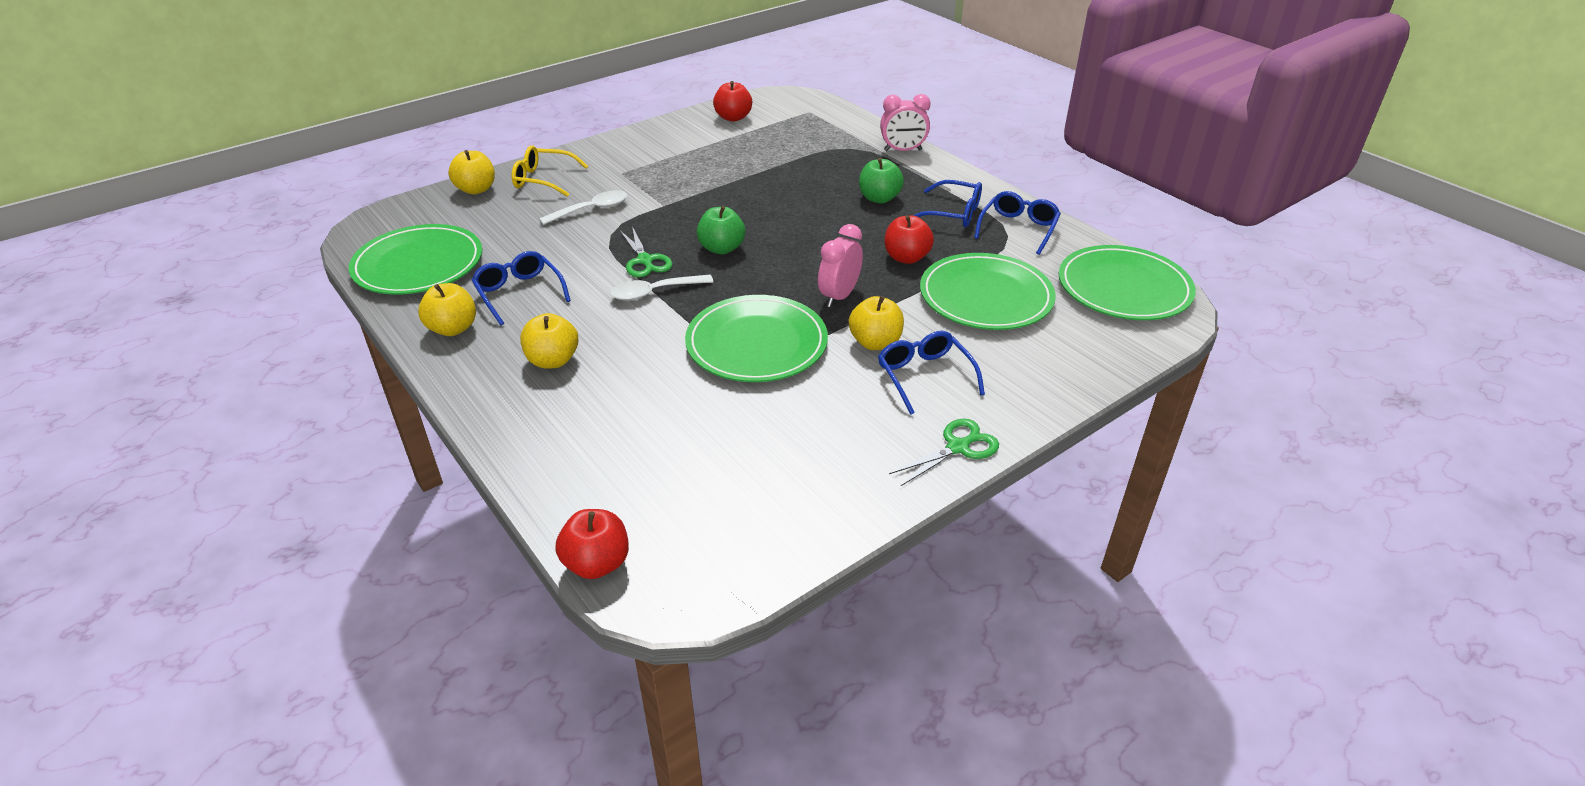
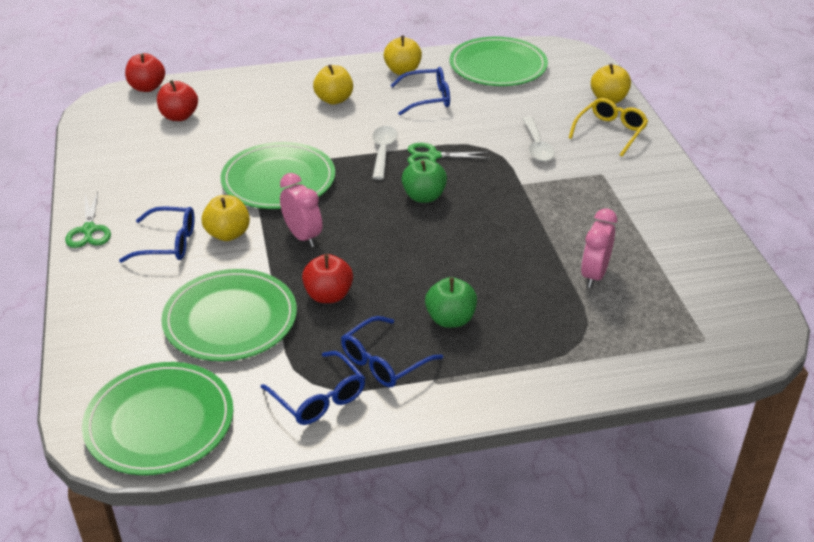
camera: 115 degrees right, 0 degrees up
(733, 117) = (709, 273): red apple -> red apple (179, 116)
(903, 150) = (554, 382): pink clock -> pink clock (594, 275)

